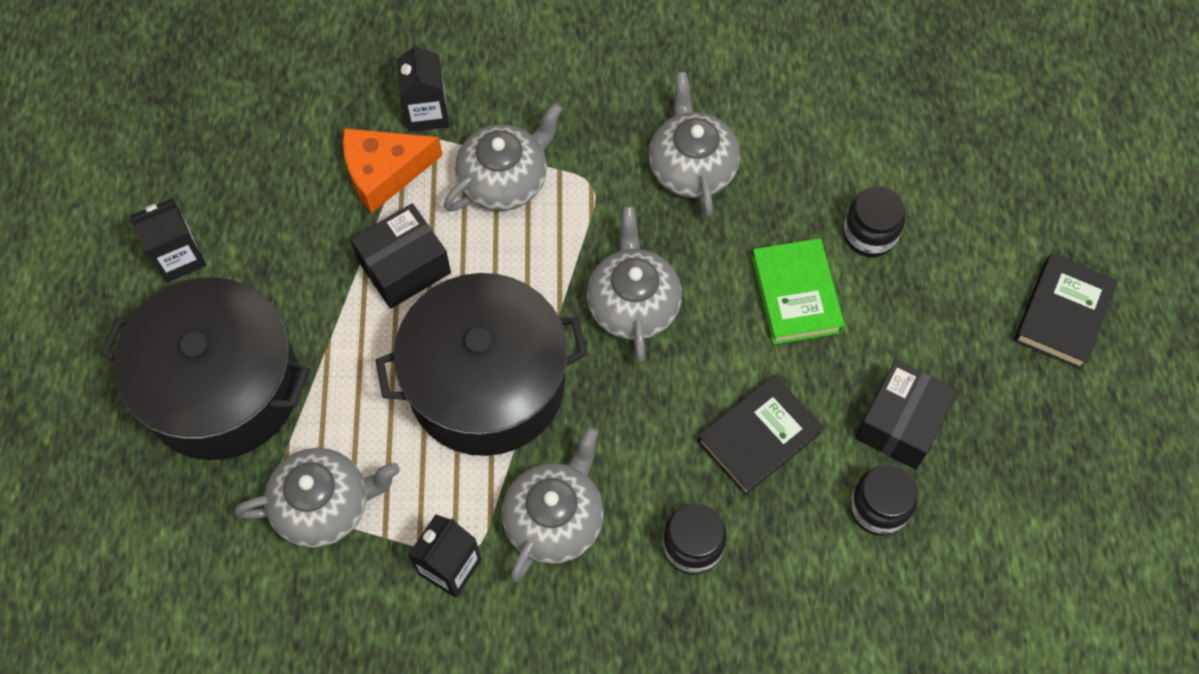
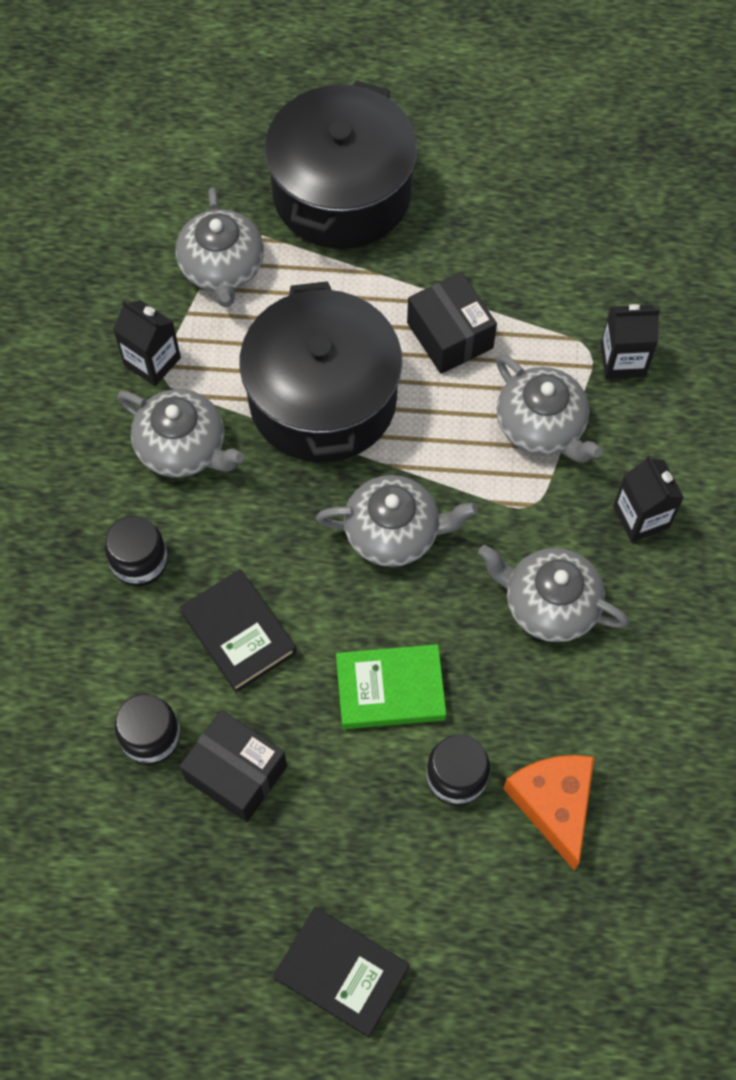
camera: 95 degrees right, 0 degrees up
(179, 257) = (473, 158): black carton -> black carton (641, 517)
(384, 173) = (554, 321): orange cheese -> orange cheese (554, 804)
(692, 166) = (549, 604): grey teapot -> grey teapot turned 150 degrees counterclockwise

